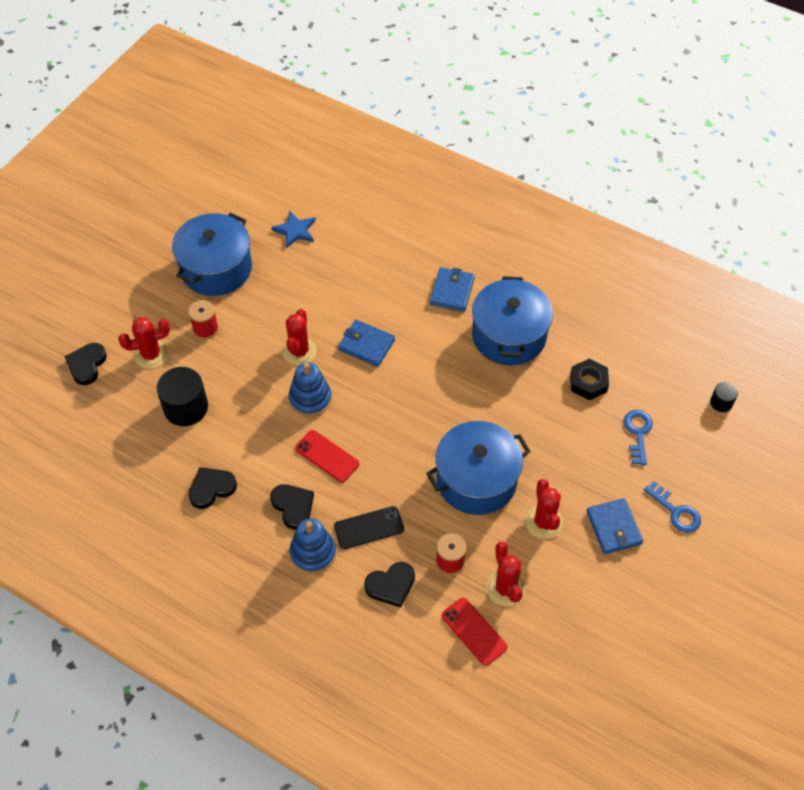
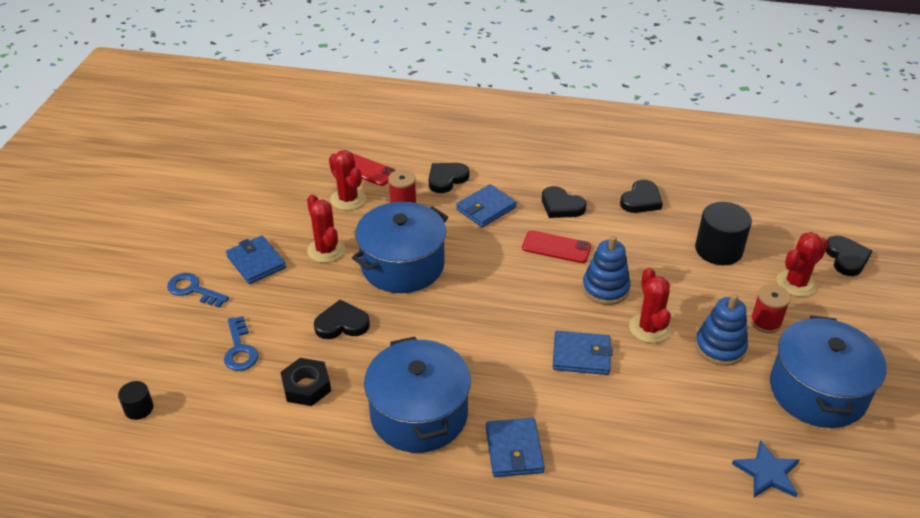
camera: 160 degrees right, 15 degrees down
(313, 553) = (523, 182): blue stacking toy -> blue stacking toy (720, 347)
(369, 528) = (486, 208): black phone -> blue wallet
(547, 432) = (342, 324): none -> black heart

